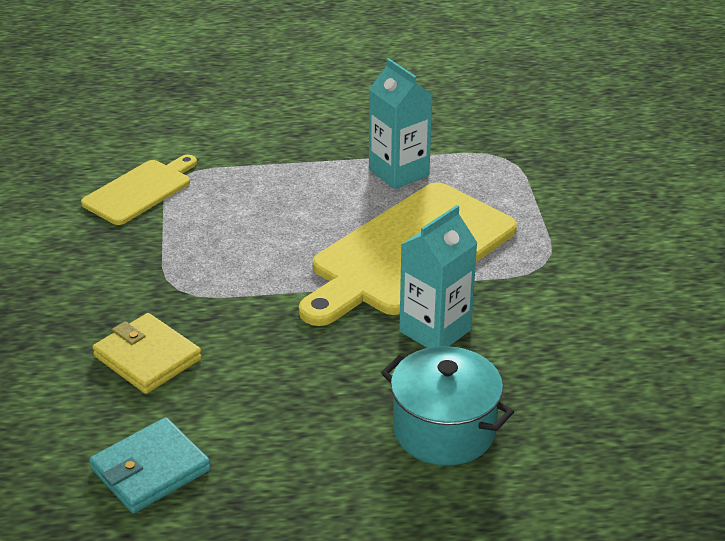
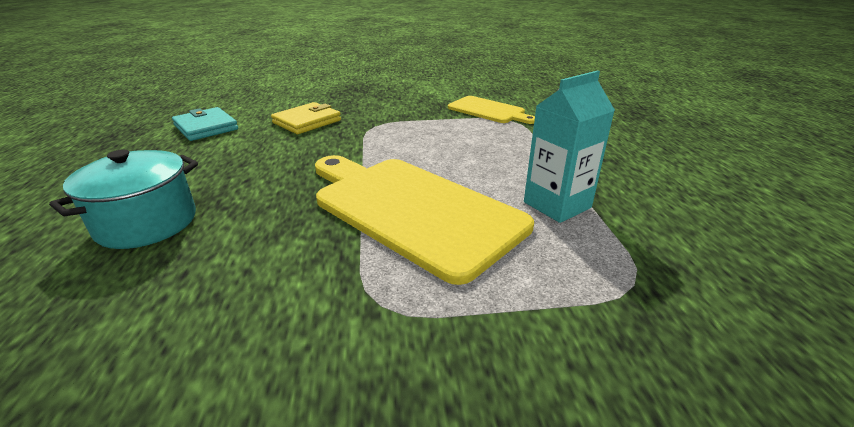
camera: 90 degrees right, 5 degrees down
(435, 331) = (284, 221): turquoise carton -> none

